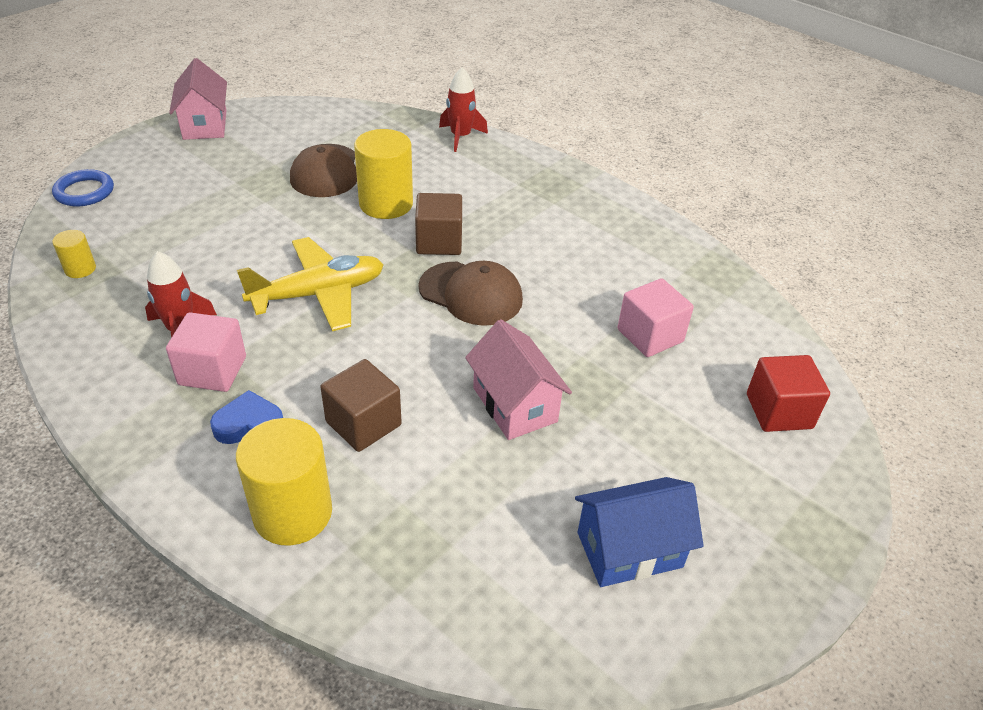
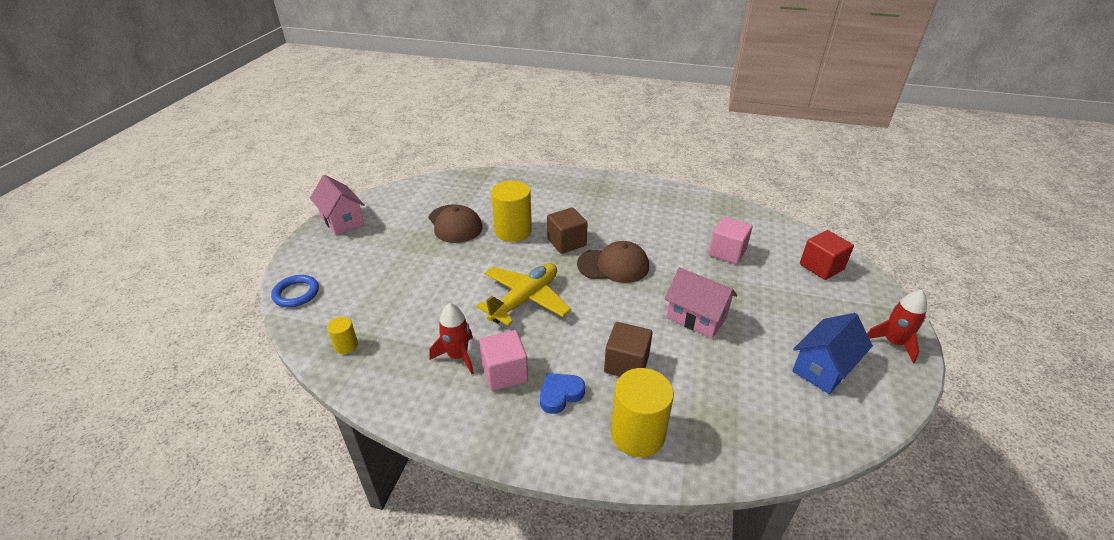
camera: 25 degrees left, 5 degrees down
(460, 137) = (519, 177): red rocket -> red rocket (893, 343)

